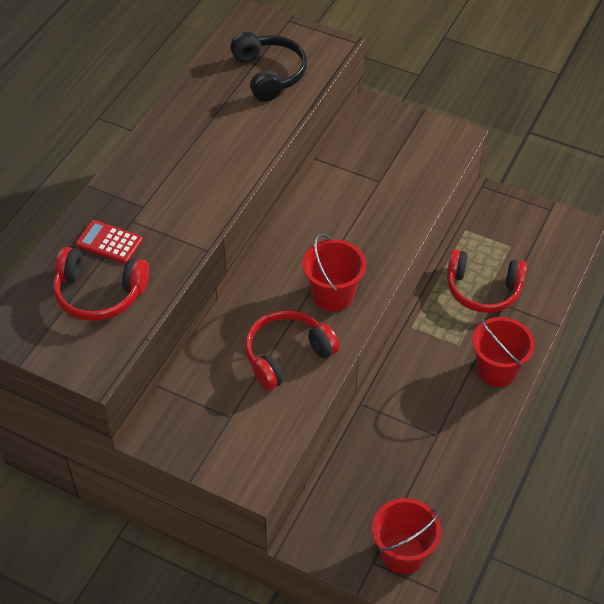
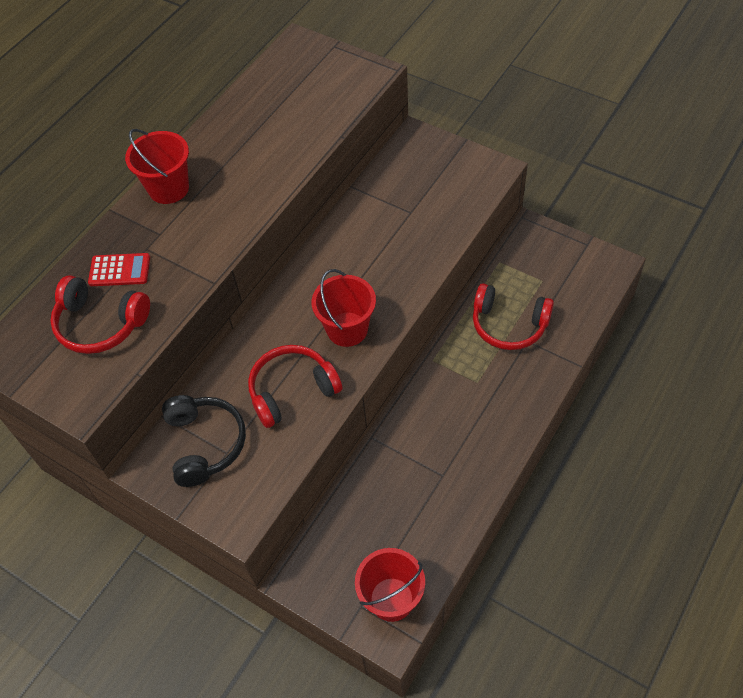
camera: 10 degrees right, 5 degrees up
(109, 242) = (119, 270): red calculator -> red calculator turned 150 degrees clockwise
(269, 74) = (306, 101): black headphones -> black headphones (205, 443)
(497, 370) = (512, 410): red bucket -> red bucket (168, 188)

